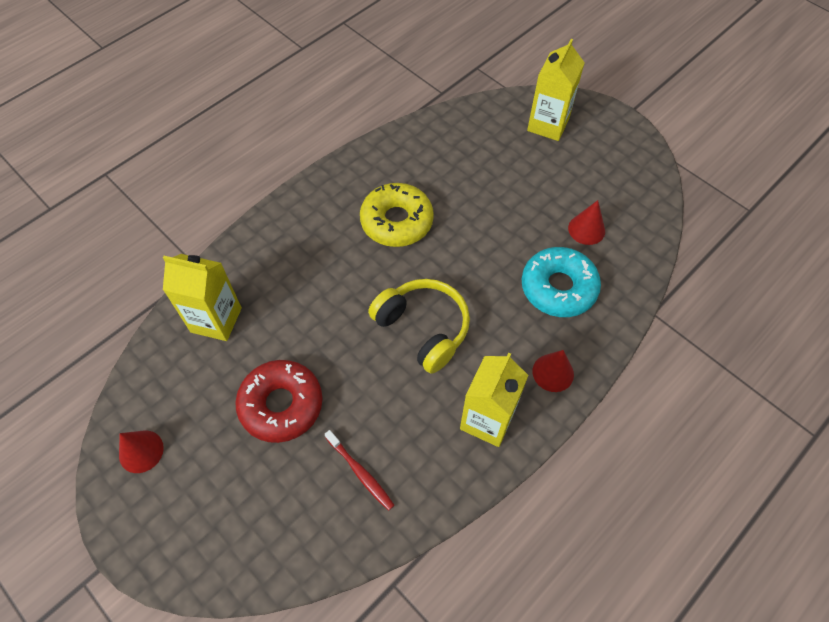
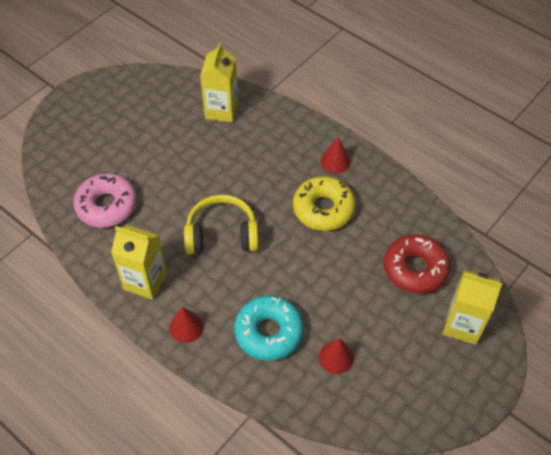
camera: 85 degrees right, 5 degrees down
(141, 451) = (125, 90): red cone -> red cone (335, 161)
(281, 405) = (157, 156): red donut -> red donut (415, 269)
(360, 473) = (106, 206): red toothbrush -> pink donut
(423, 328) = (222, 234): yellow headphones -> yellow headphones turned 135 degrees counterclockwise

